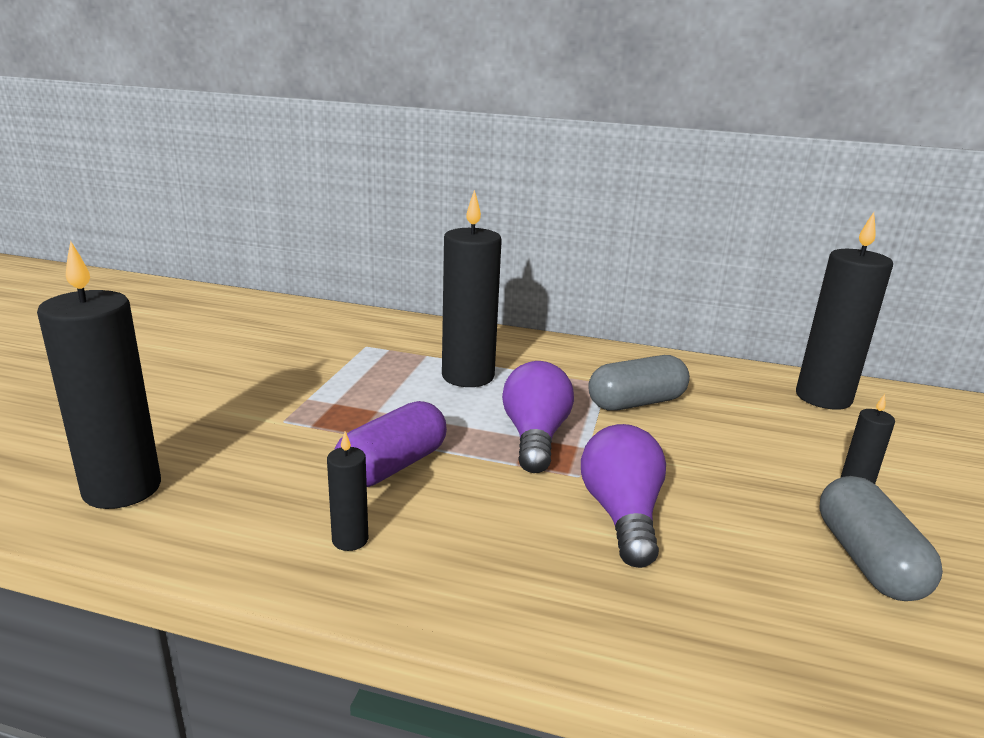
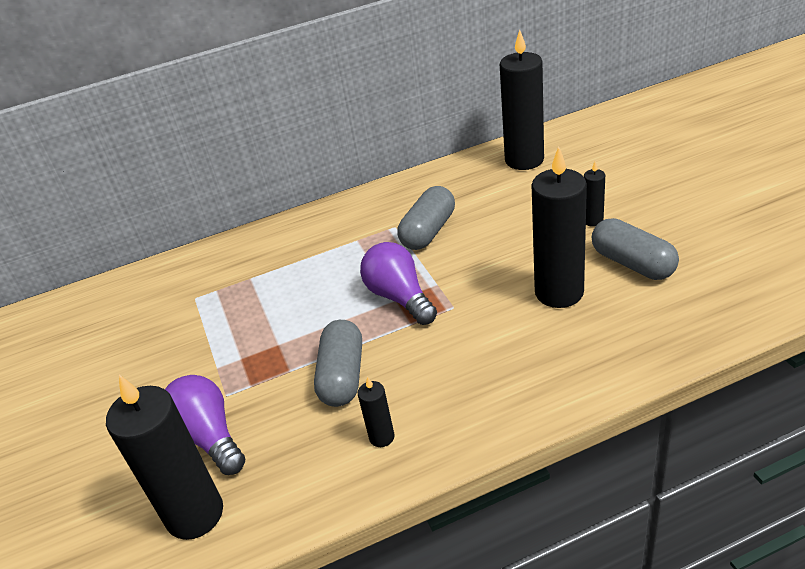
camera: 30 degrees left, 15 degrees up
(392, 466) = (342, 376): purple capsule -> grey capsule
(468, 376) = (302, 278): black candle -> black candle (559, 292)
(621, 515) = (501, 317): purple light bulb -> purple light bulb (209, 436)

